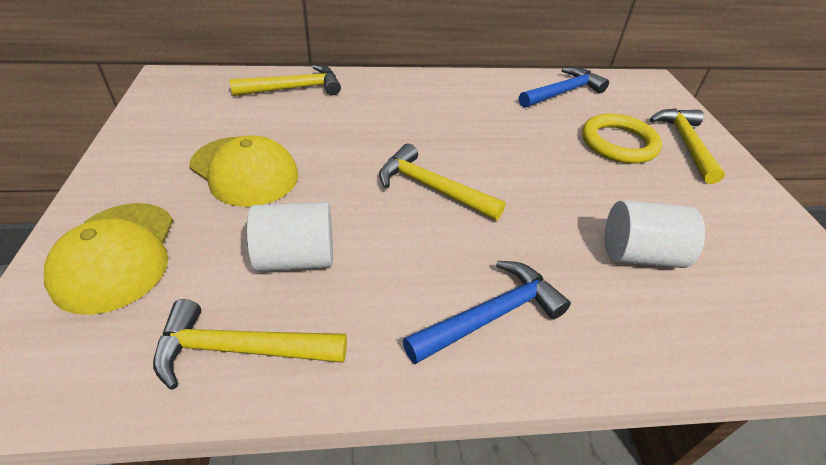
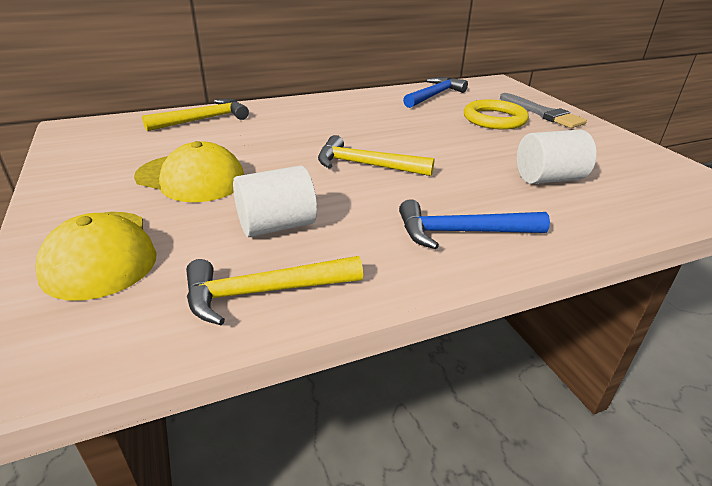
camera: 15 degrees left, 10 degrees down
(491, 316) = (462, 232): blue hammer -> blue hammer turned 135 degrees counterclockwise
(685, 144) = (542, 113): yellow hammer -> grey brush

